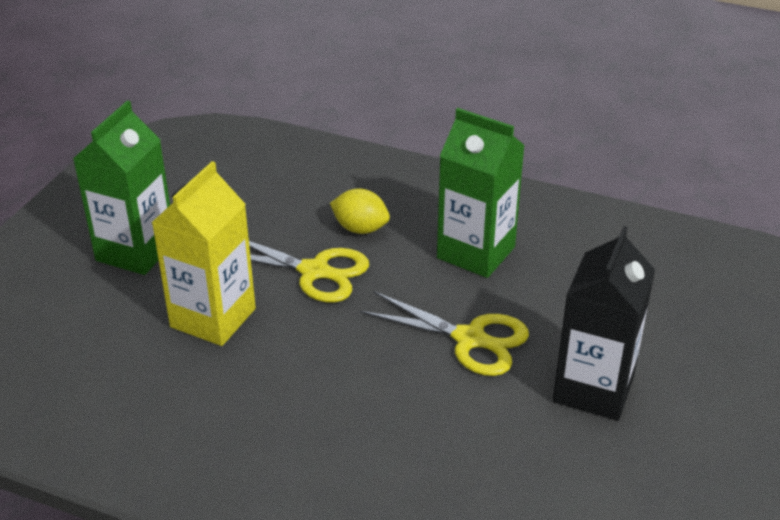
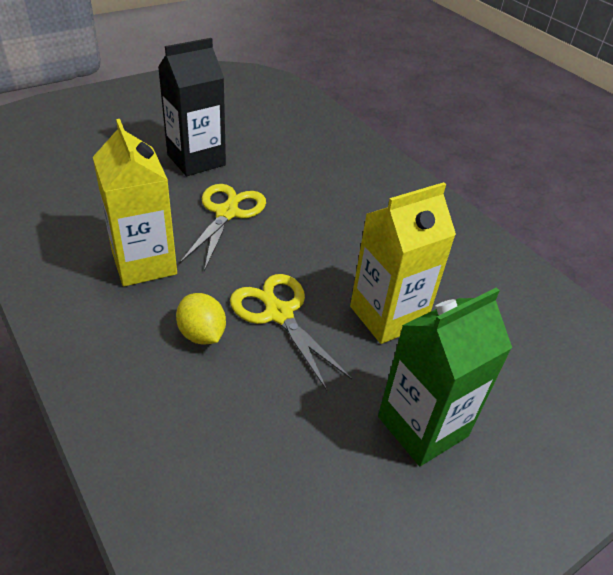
camera: 150 degrees left, 5 degrees up
(470, 339) = (227, 213): yellow scissors -> yellow scissors turned 45 degrees clockwise
(476, 252) = (144, 263): green carton -> yellow carton

